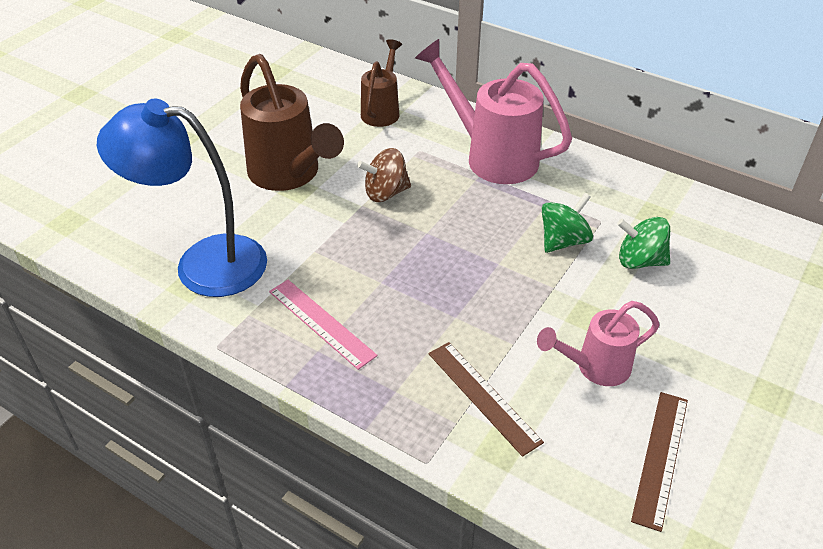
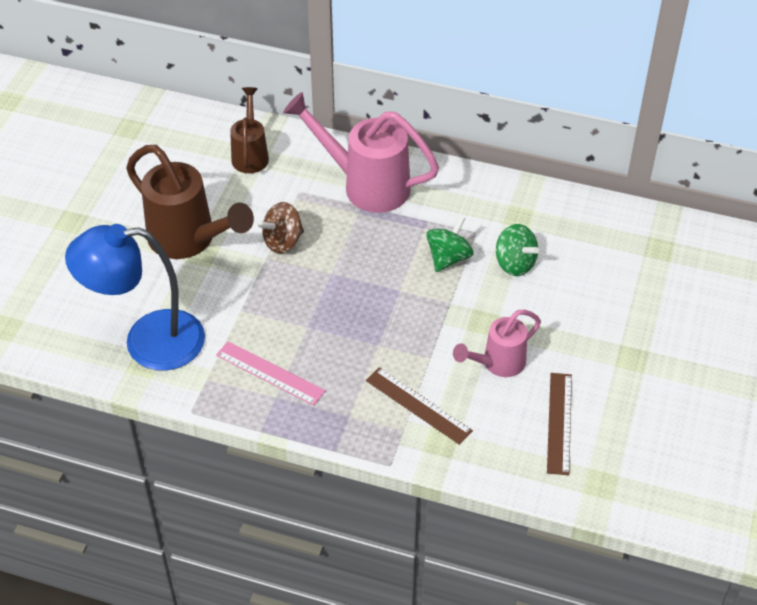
camera: 15 degrees left, 5 degrees up
(640, 261) = (515, 263): green spinning top -> green spinning top turned 135 degrees counterclockwise

